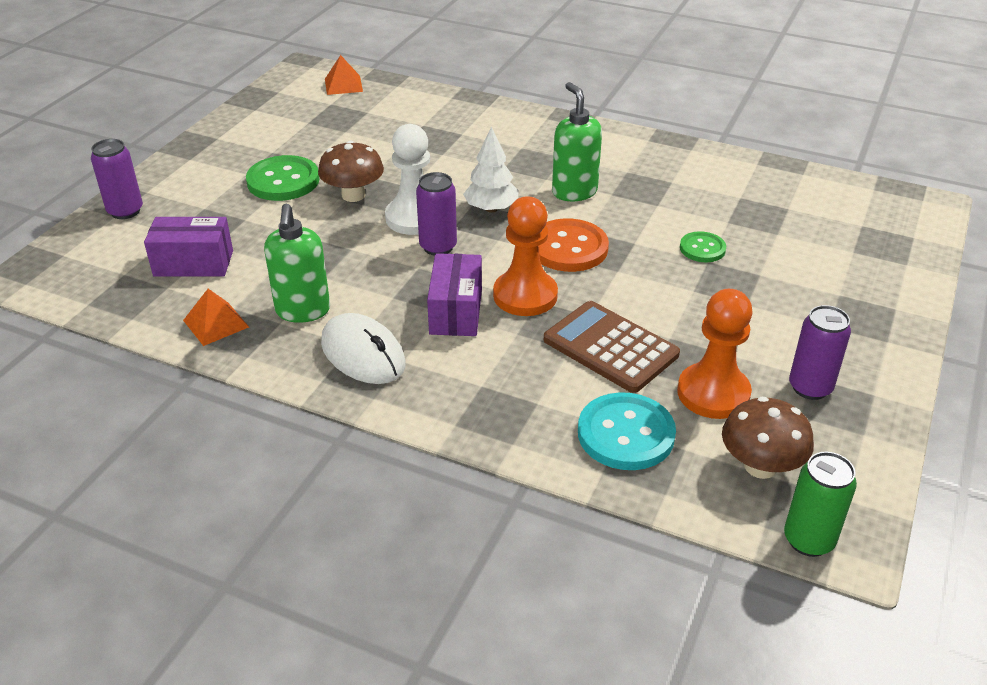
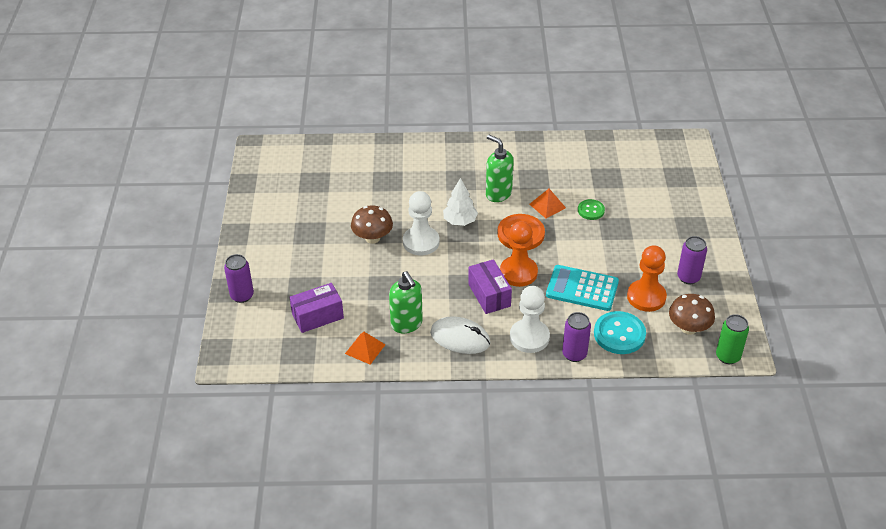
camera: 25 degrees left, 5 degrees up
(283, 181) = (321, 241): green button -> none
(343, 85) = (296, 154): orange pyramid -> orange pyramid (547, 206)
(438, 247) = (449, 257): purple can -> purple can (574, 354)
(470, 388) = (529, 337): none -> white pawn
(610, 347) = (582, 288): brown calculator -> turquoise calculator

